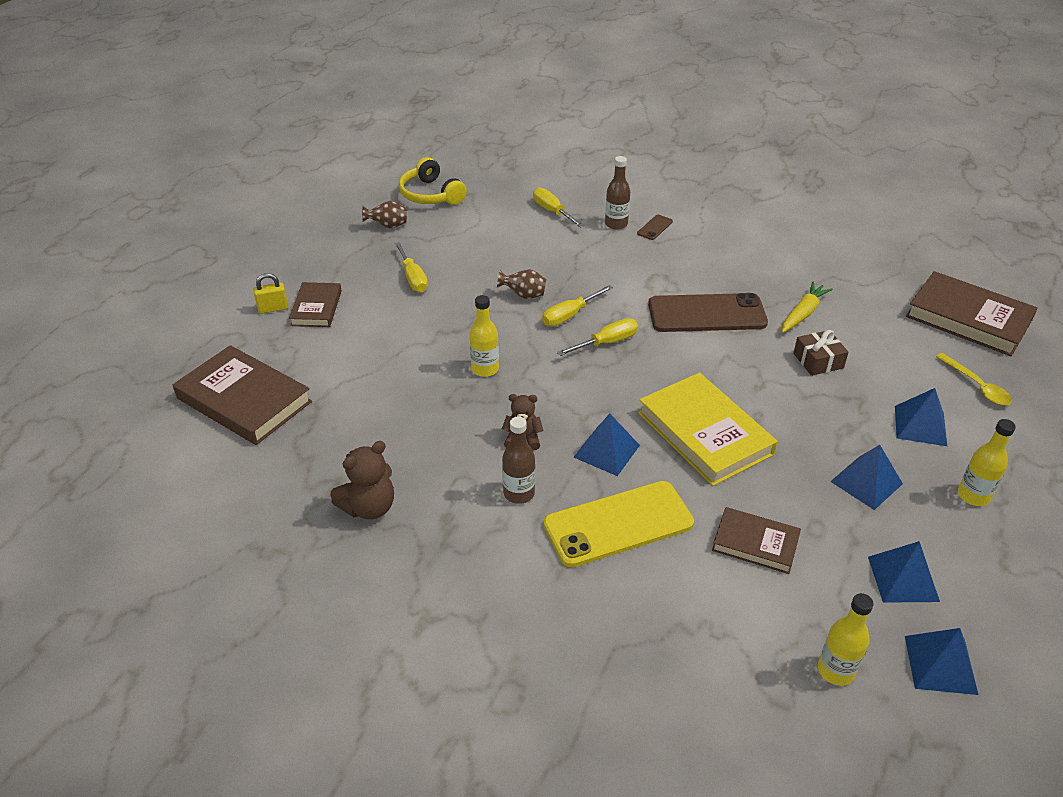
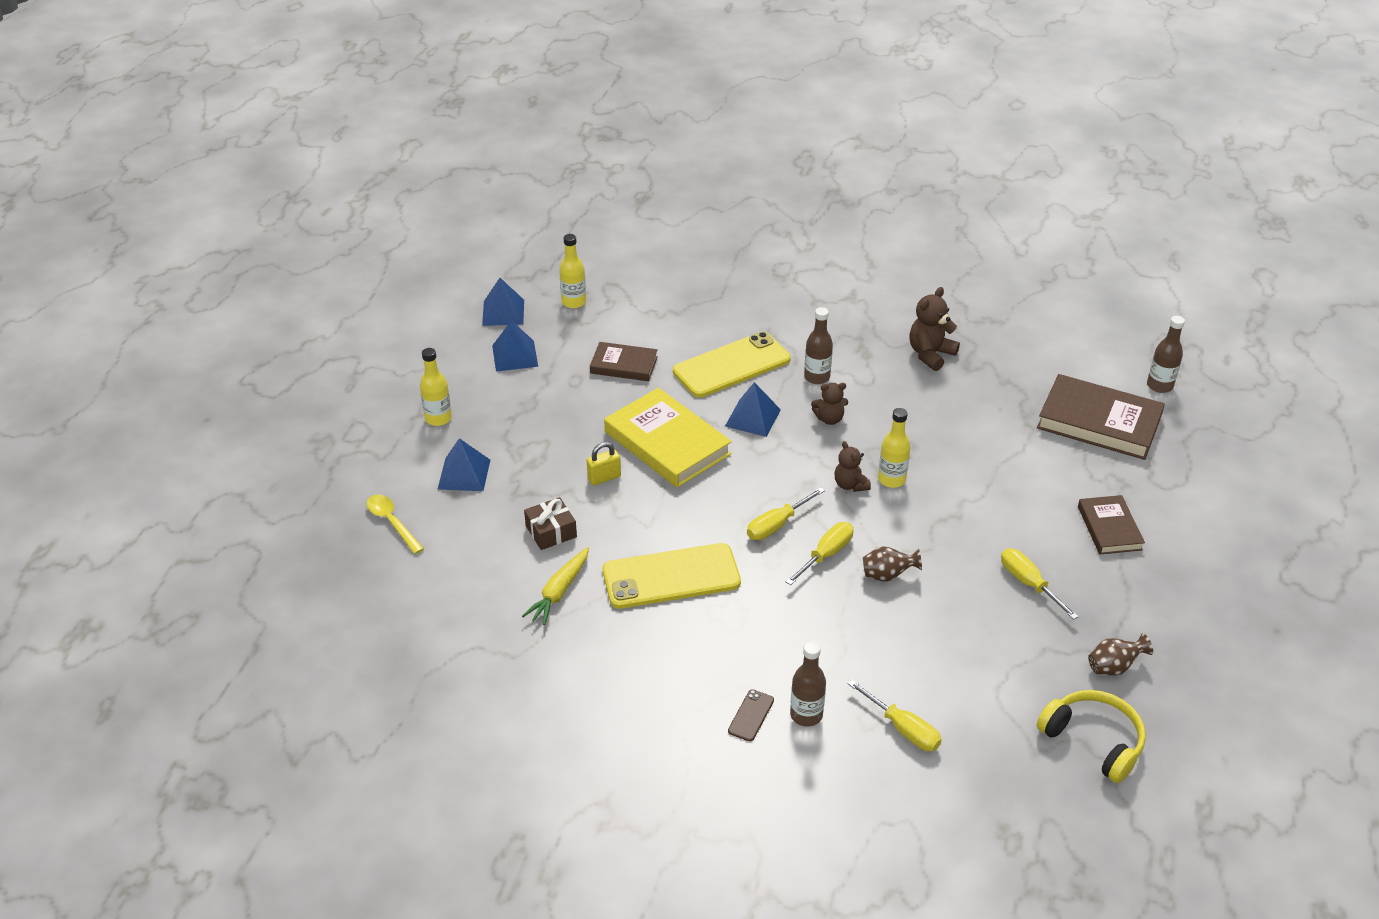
camera: 170 degrees right, 0 degrees up
(144, 432) = (1159, 386): none -> brown bottle
(273, 308) = (1155, 521): yellow padlock -> yellow padlock (604, 478)
(527, 369) = (850, 485): none -> brown teddy bear
(706, 314) = (671, 577): brown phone -> yellow phone
(866, 482) = (527, 419): blue pyramid -> none
(968, 318) = (365, 609): brown book -> none

